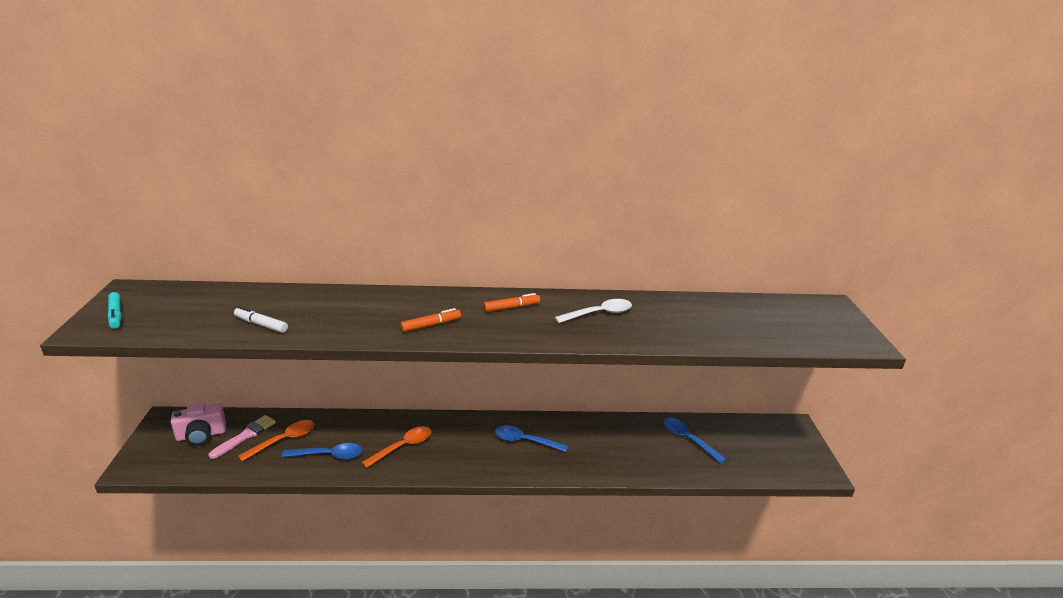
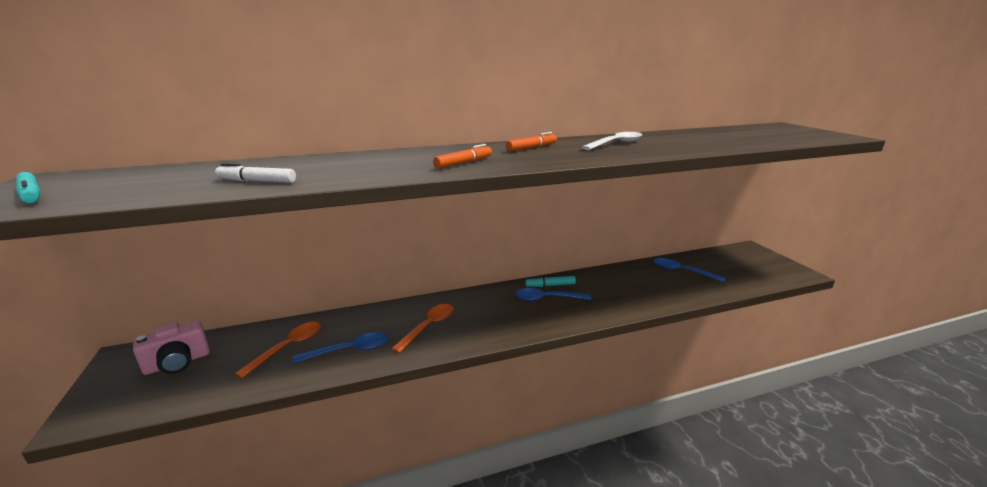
camera: 15 degrees left, 5 degrees down
(245, 435) = (238, 352): pink brush -> none
(538, 426) = (550, 285): none -> turquoise marker

